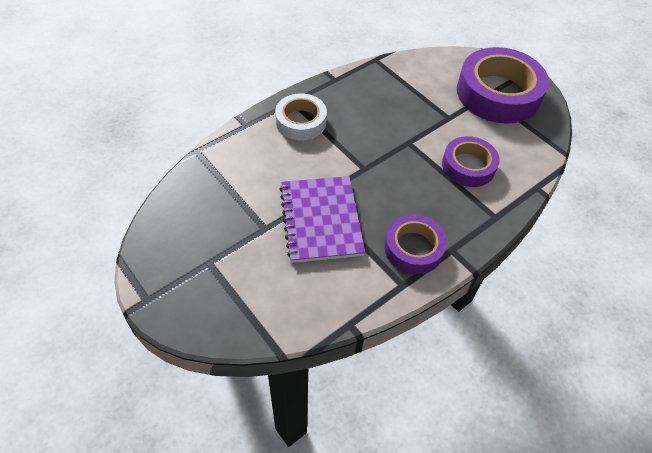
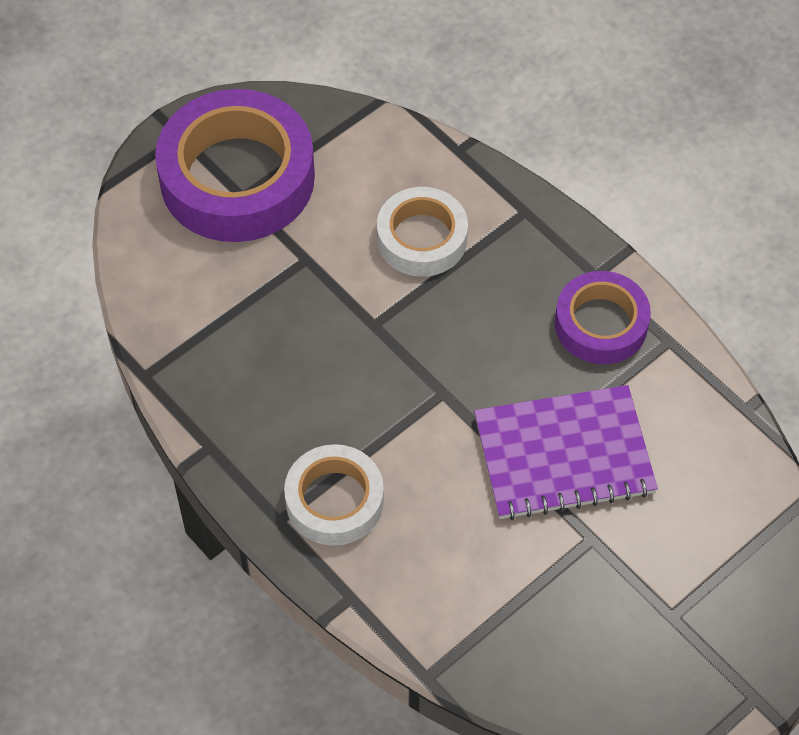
camera: 90 degrees left, 5 degrees up
(468, 166) = (422, 238): purple tape -> white tape

